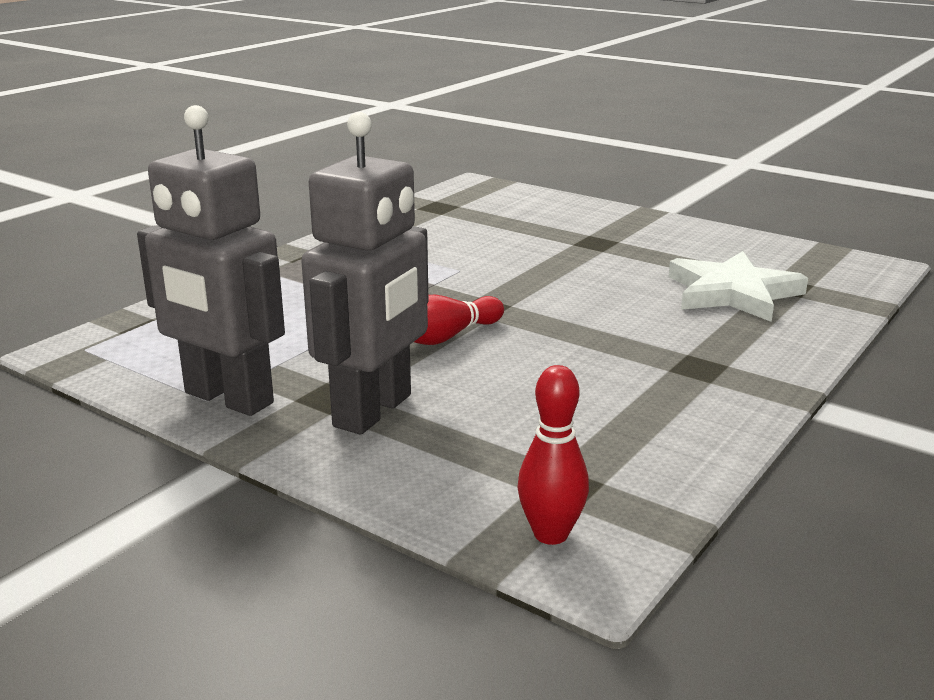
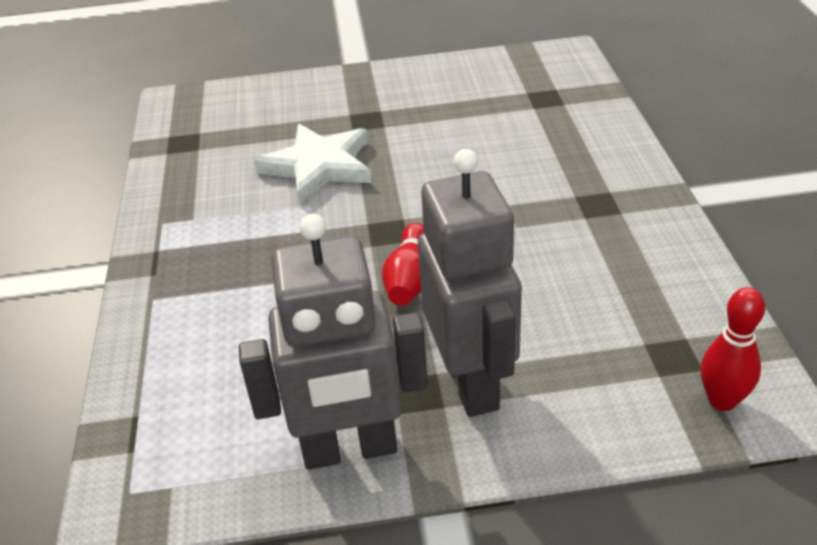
camera: 40 degrees left, 15 degrees up
(733, 293) = (524, 123): white star -> white star (319, 166)

